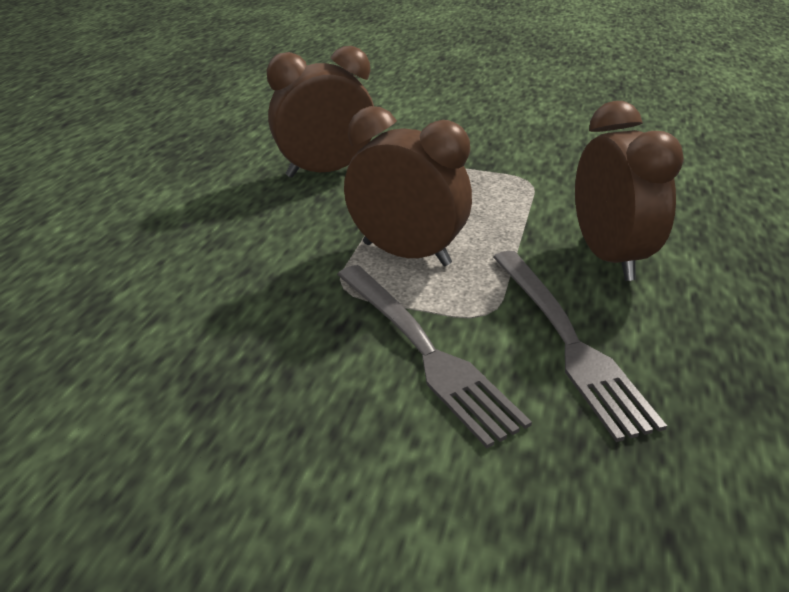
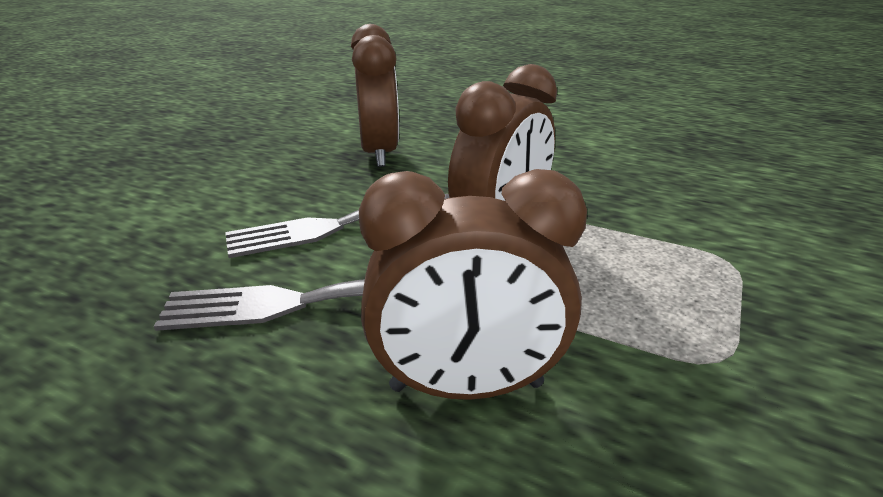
camera: 100 degrees right, 5 degrees down
(325, 171) = (682, 201): brown clock -> brown clock (379, 153)

